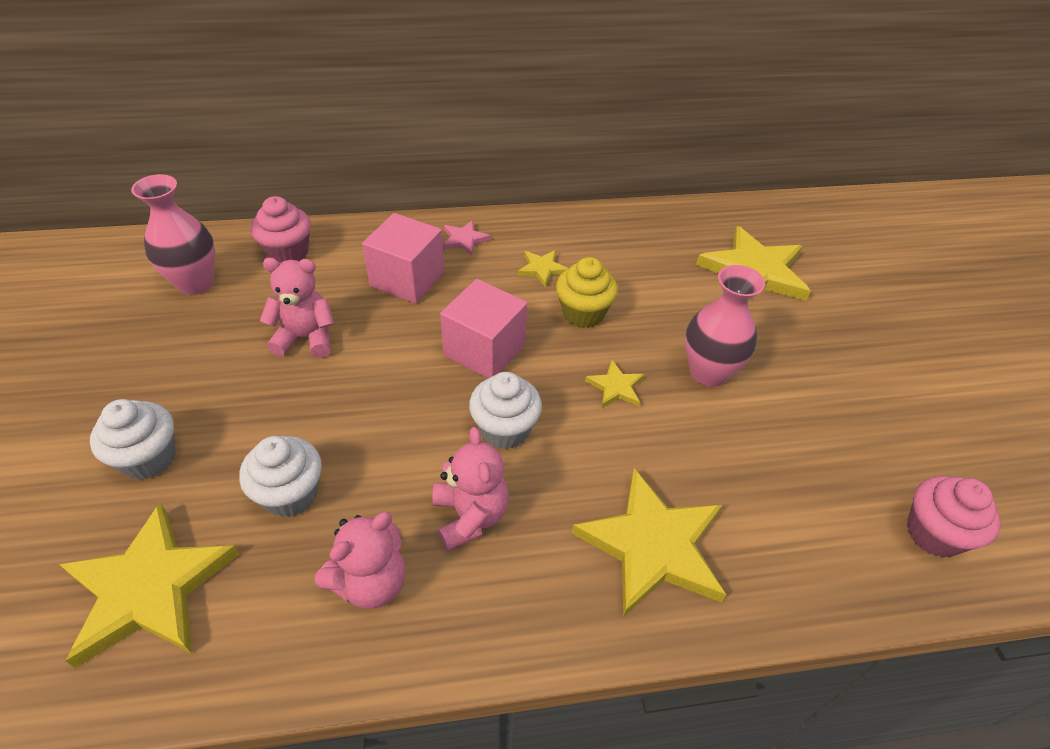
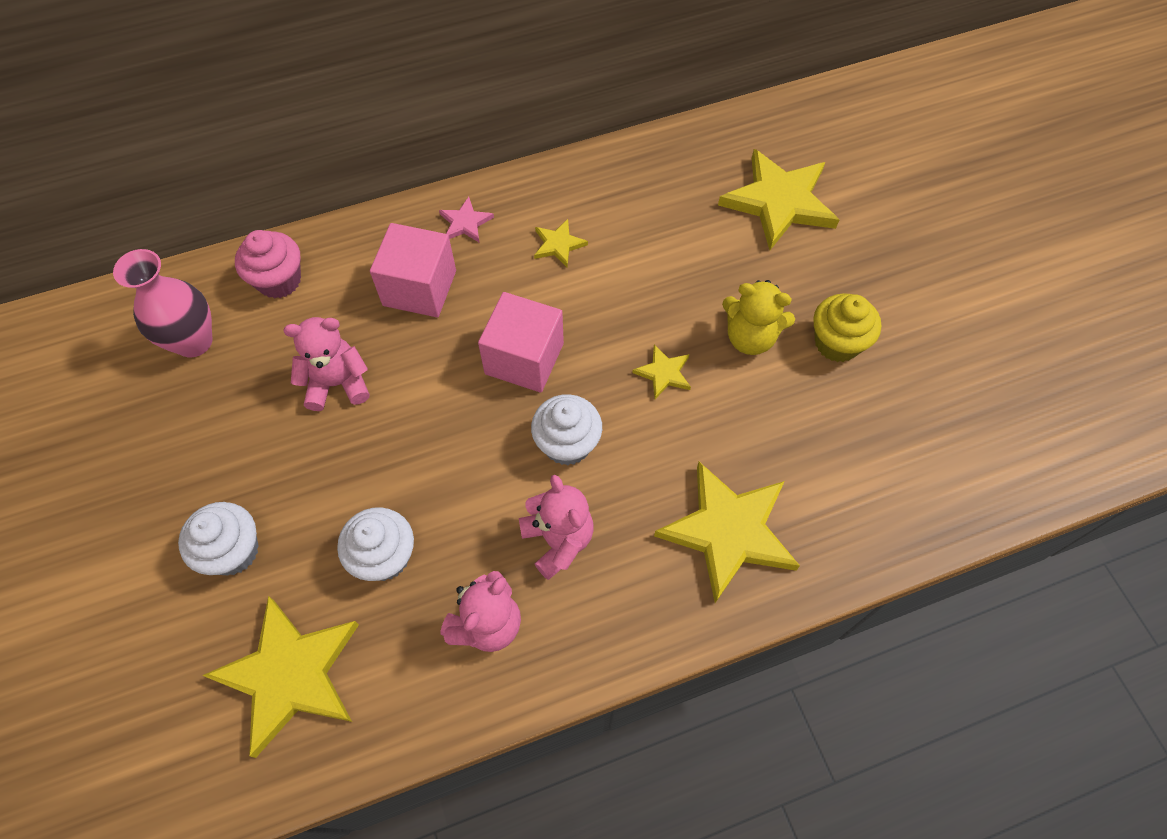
camera: 10 degrees left, 15 degrees up
(583, 313) = (613, 292): yellow cupcake -> yellow cupcake (837, 343)
(708, 373) = (750, 337): pink vase -> yellow teddy bear
(933, 533) = (972, 463): pink cupcake -> none

